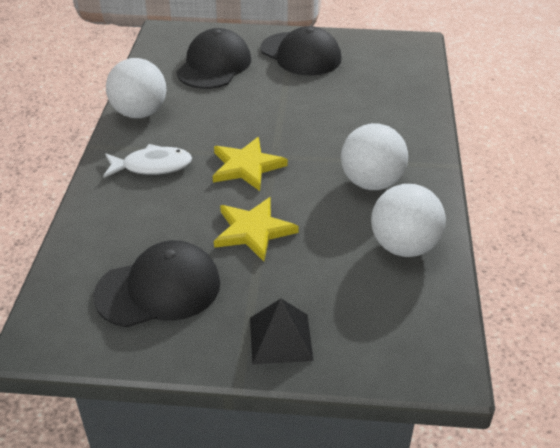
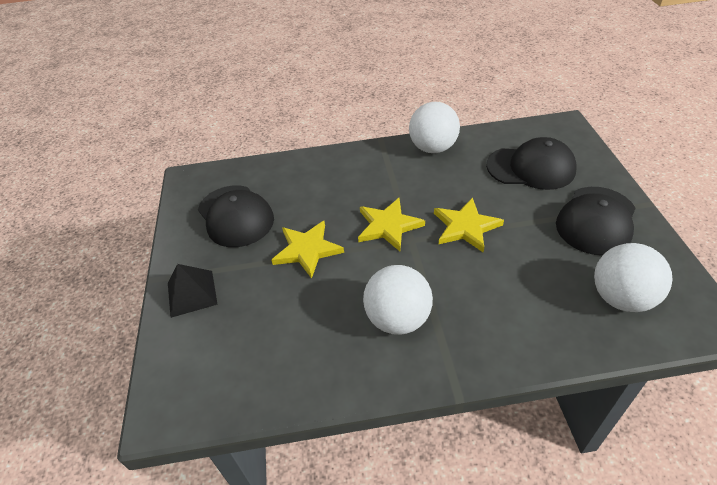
camera: 80 degrees right, 5 degrees up
(152, 166) = (367, 174): white fish -> none
(273, 120) = (466, 227): none -> yellow star
(404, 246) = (309, 360): white ball -> white ball (621, 298)

